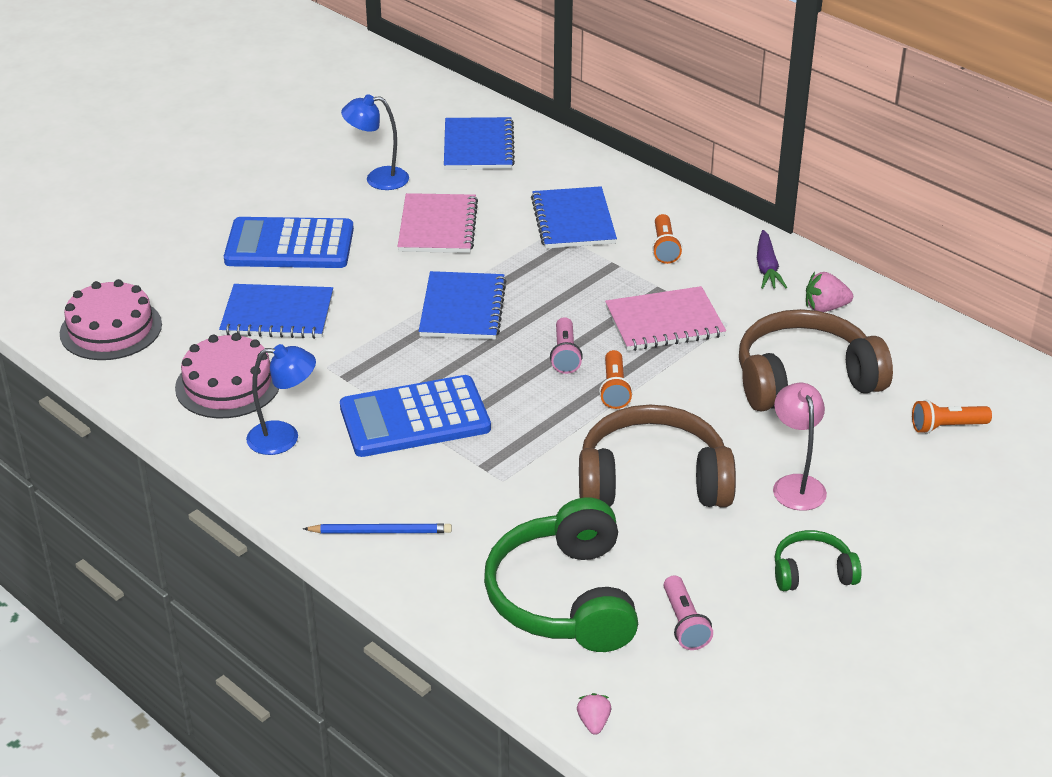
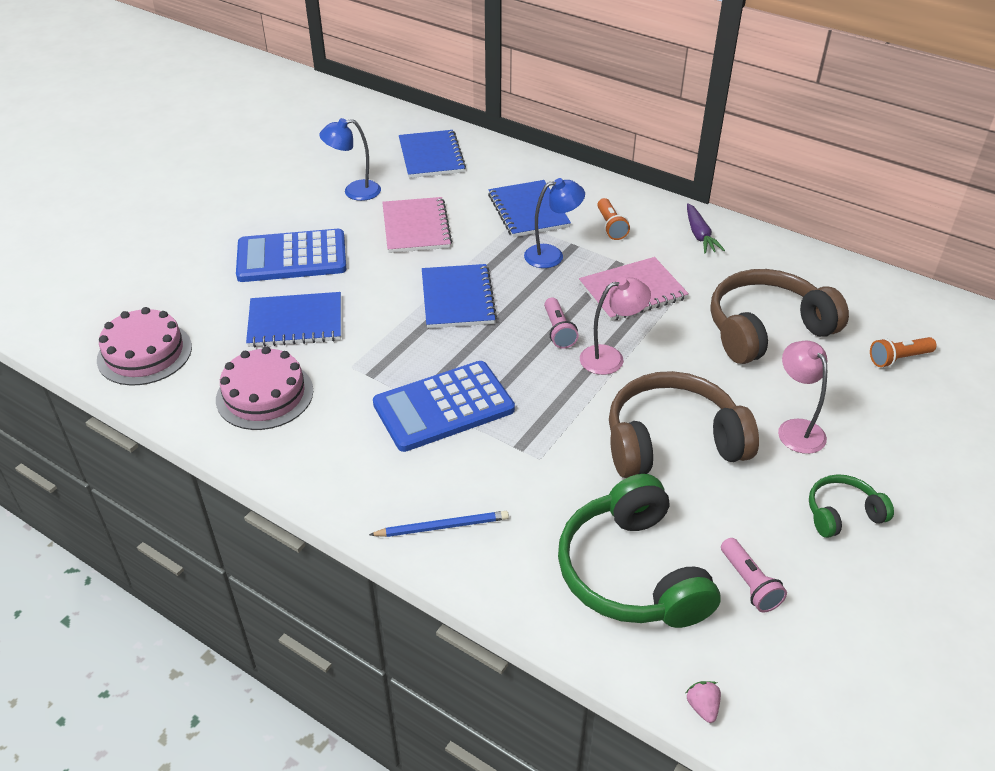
camera: 10 degrees left, 5 degrees up
(284, 438) = (329, 441): blue lamp -> blue lamp (552, 255)
(614, 389) = (610, 358): orange flashlight -> pink lamp
(825, 308) = (759, 264): pink strawberry -> none

